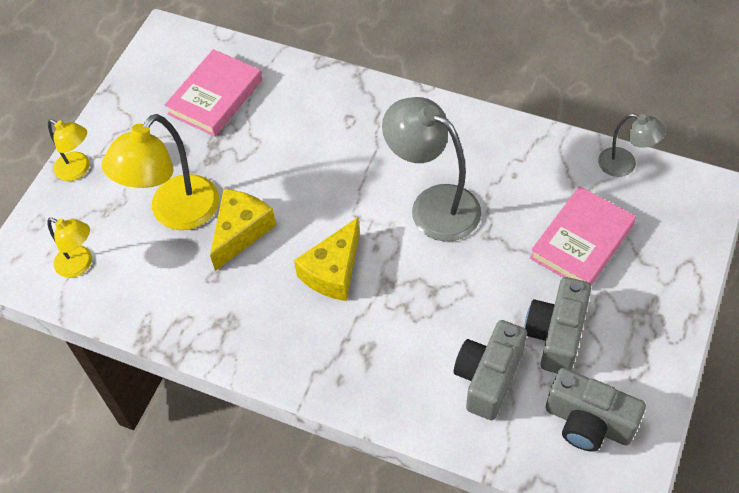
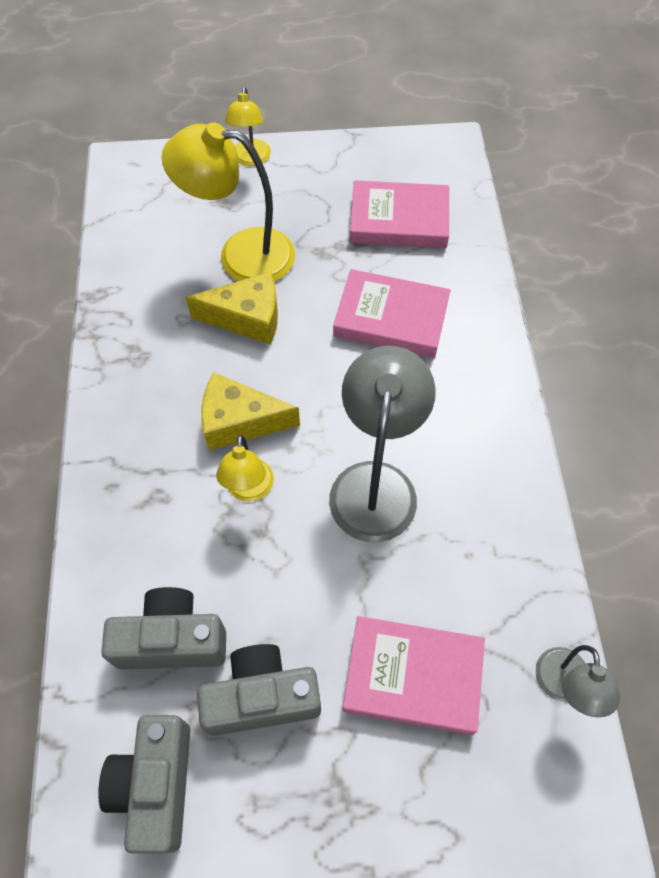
camera: 60 degrees right, 5 degrees up
(80, 265) = (148, 211): yellow lamp -> yellow lamp (249, 490)
(302, 139) = (391, 318): none -> pink book

